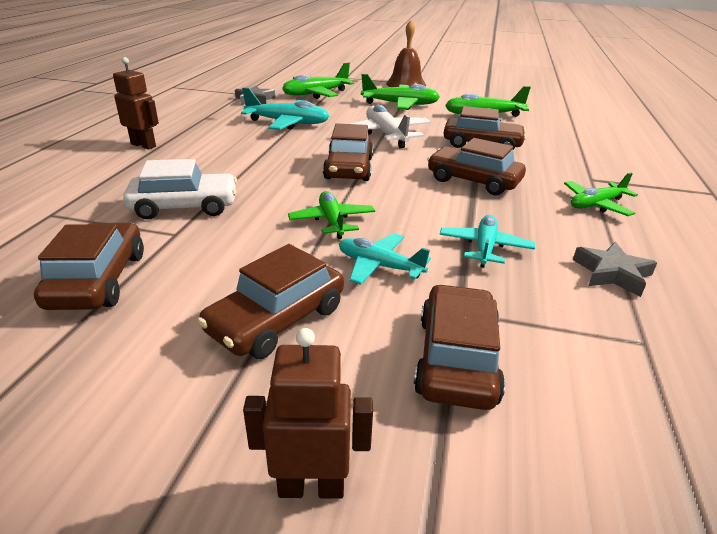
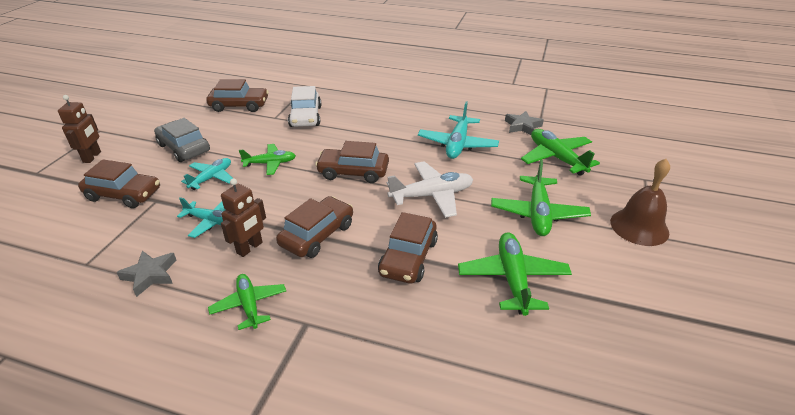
camera: 95 degrees right, 5 degrees up
(143, 145) = (402, 94): brown robot -> brown robot (250, 248)
(277, 319) = (184, 148): brown car -> grey car

